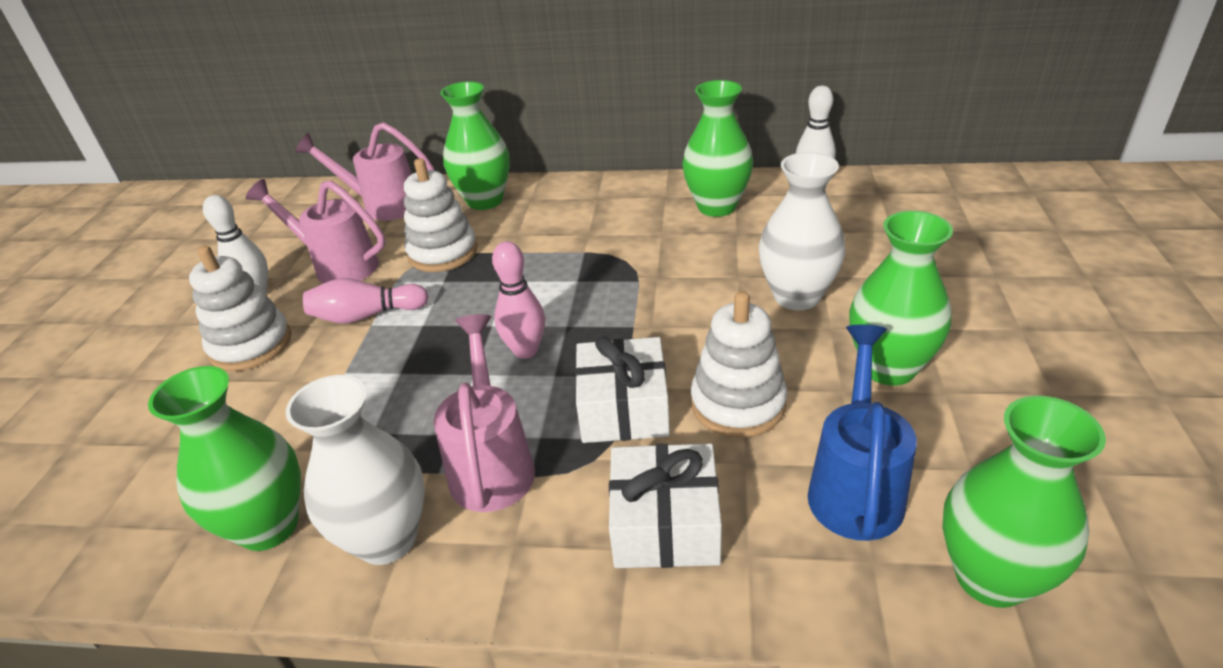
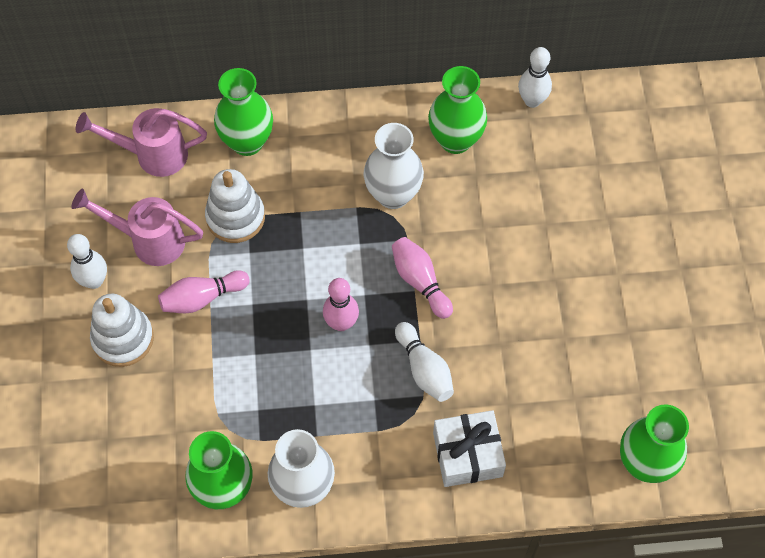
camera: 15 degrees left, 25 degrees up
(492, 462) = (349, 424): pink watering can -> none
(624, 408) = (424, 369): white gift -> white bowling pin
(643, 318) = (420, 281): none -> pink bowling pin
(737, 404) = (498, 357): white stacking toy -> none
(796, 296) = (529, 248): white vase -> white vase (393, 194)
(855, 485) = (574, 413): blue watering can -> none
(888, 368) = (593, 315): green vase -> none

